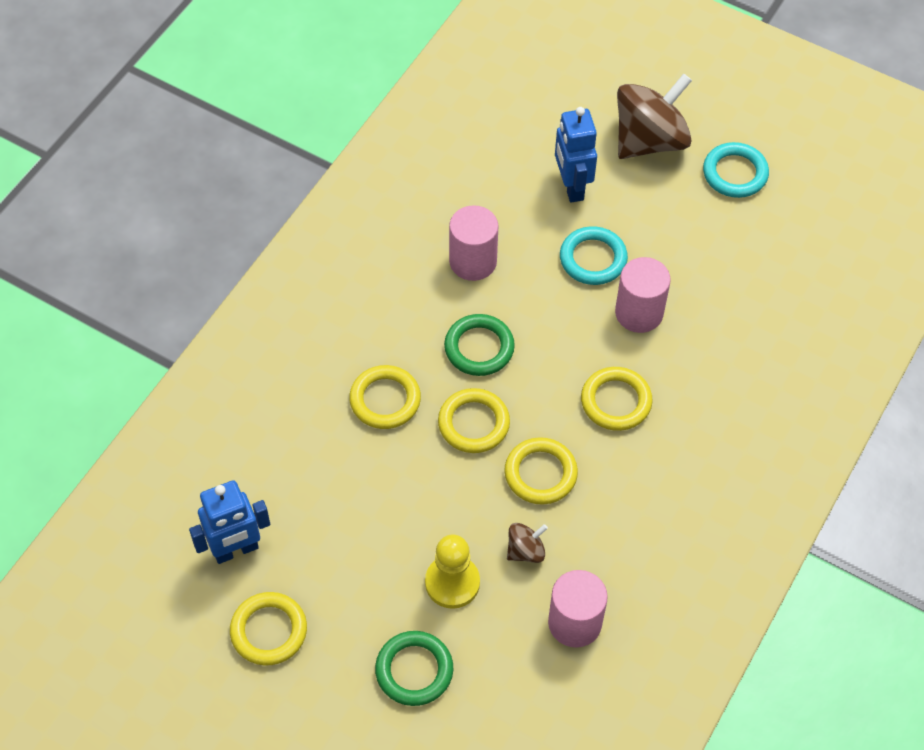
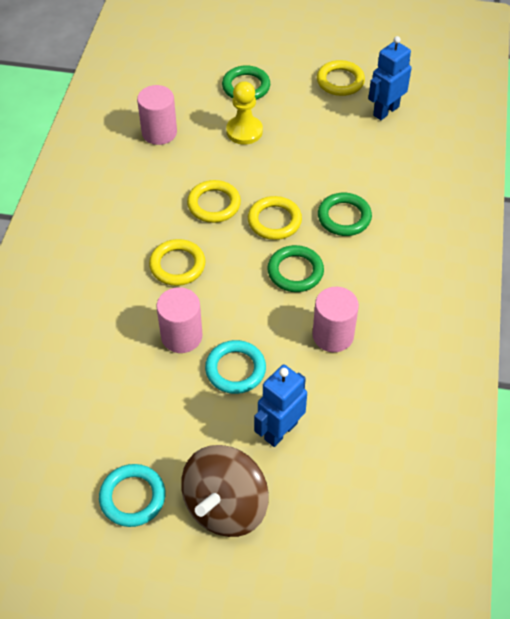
camera: 160 degrees right, 5 degrees down
(385, 400) = (344, 217): yellow ring -> green ring
(525, 550) = (205, 159): brown spinning top -> none
(571, 187) = (280, 431): blue robot -> blue robot turned 105 degrees counterclockwise

